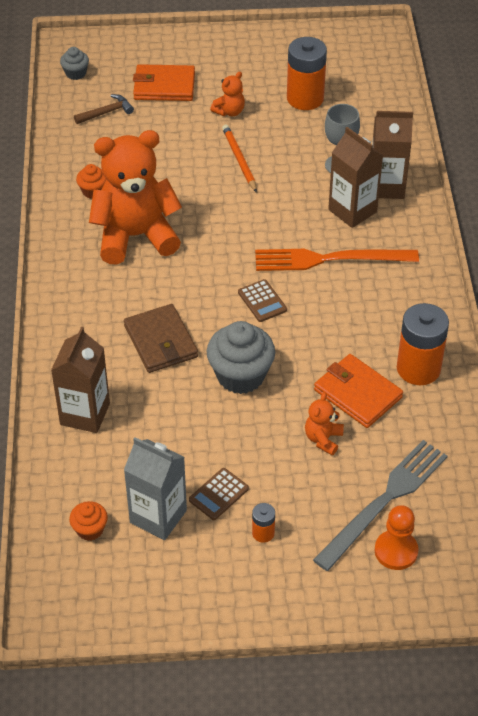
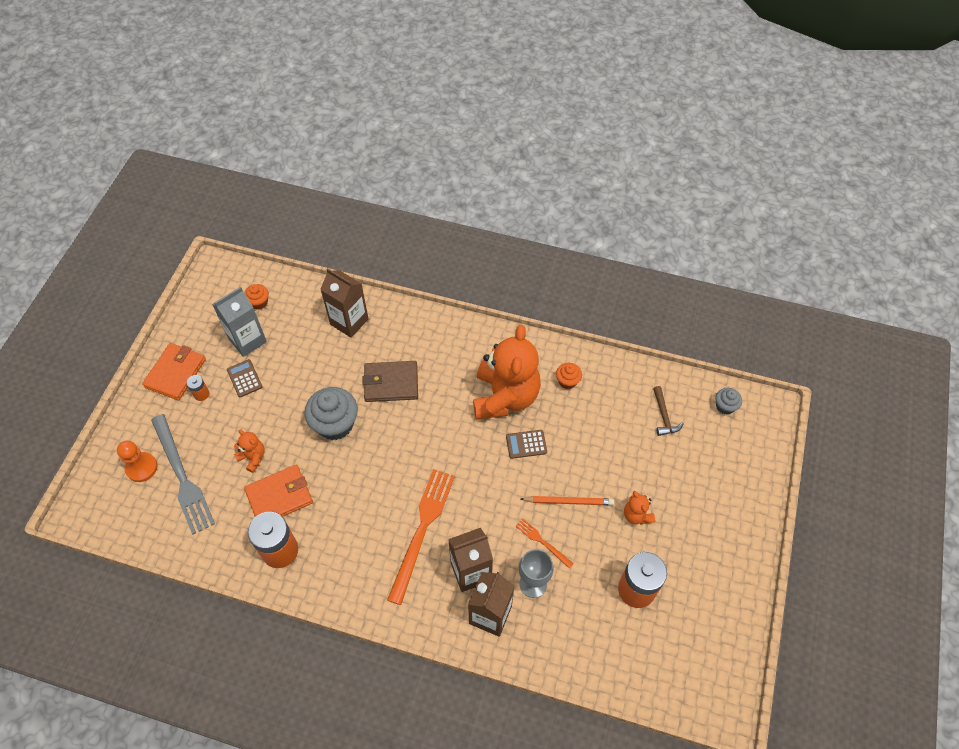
camera: 110 degrees right, 10 degrees up
(164, 86) = (688, 471): orange wallet -> orange wallet (175, 373)
(262, 301) = (399, 463): brown calculator -> brown calculator (526, 444)
(293, 168) = (542, 542): none -> orange fork

